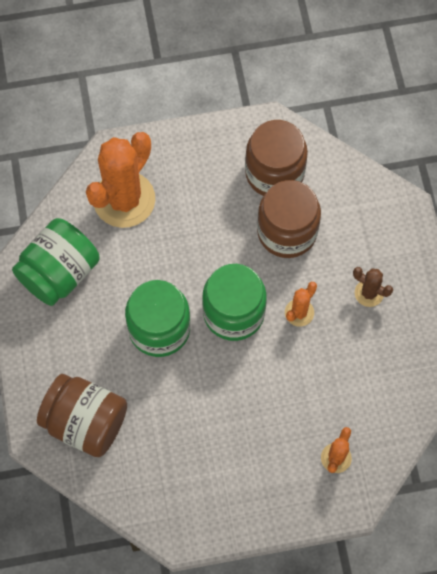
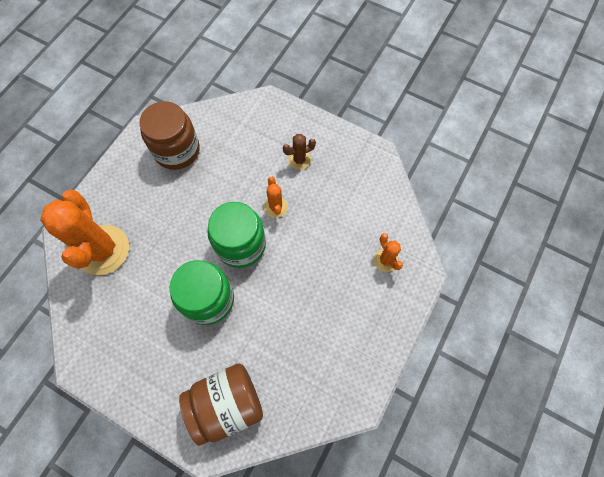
camera: 50 degrees left, 0 degrees up
(59, 273) = (108, 334): green jar -> none
(287, 231) = (219, 173): brown jar -> none

